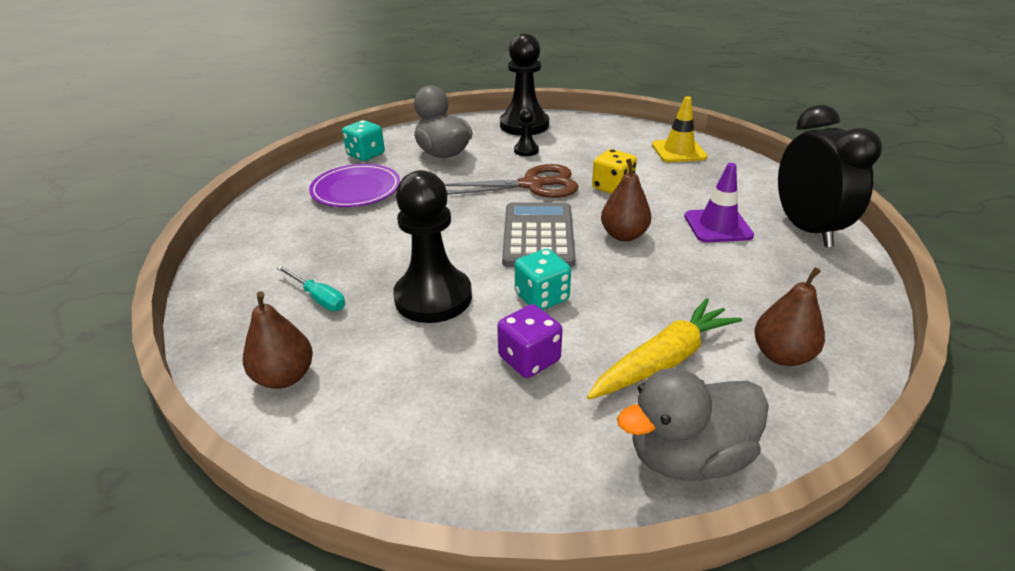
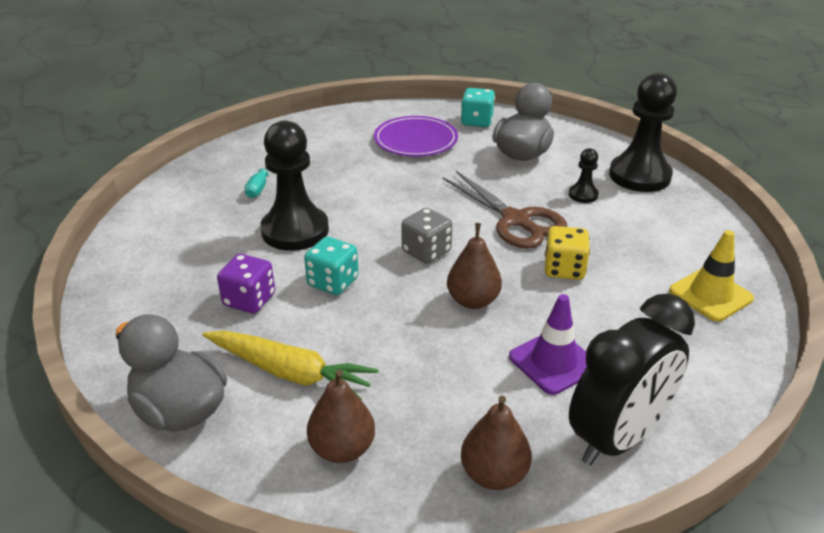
camera: 60 degrees right, 0 degrees up
(285, 377) = (174, 207): brown pear -> brown pear (494, 474)
(538, 236) = (426, 251): grey calculator -> grey dice

